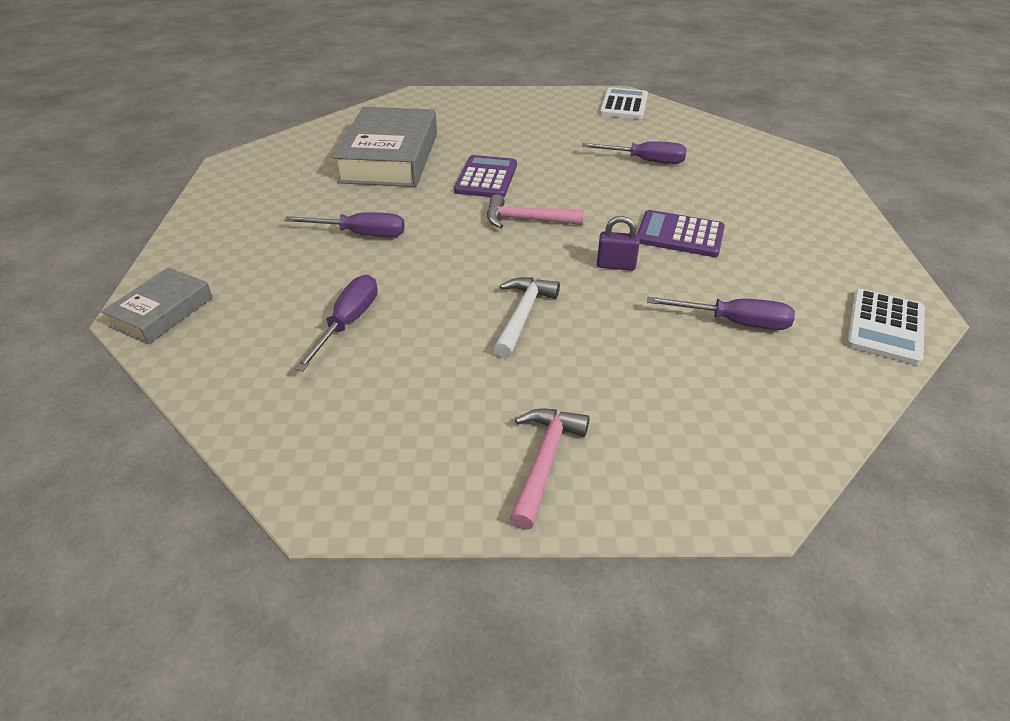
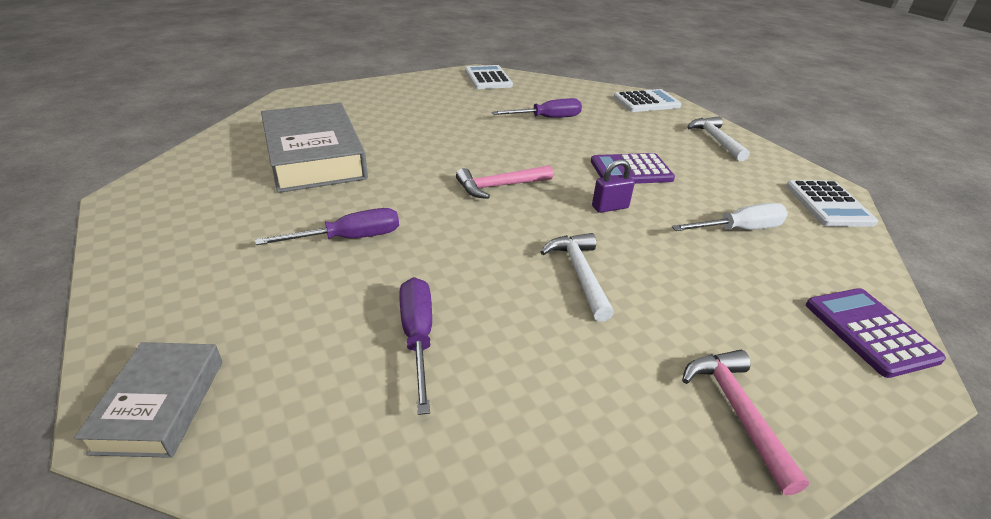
camera: 30 degrees left, 5 degrees down
(486, 178) = (428, 157): purple calculator -> purple calculator (870, 331)
(734, 322) = (739, 229): purple screwdriver -> white screwdriver
(787, 163) = (646, 102): none -> white calculator
(826, 224) = (715, 140): none -> white hammer

